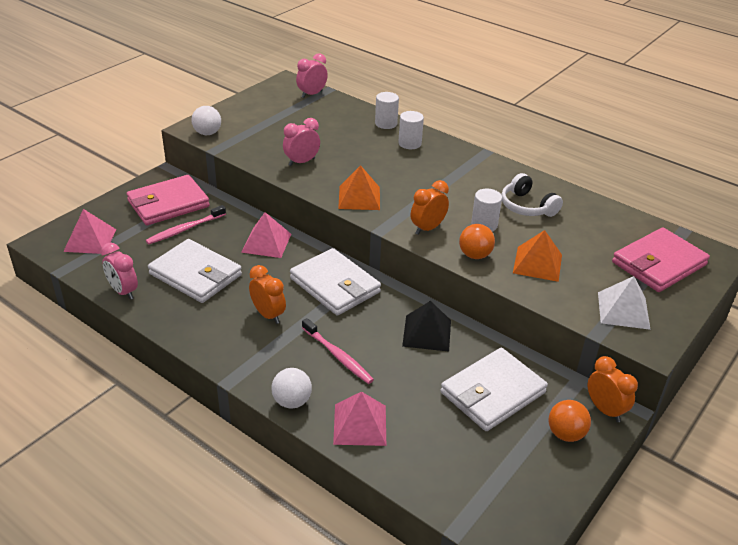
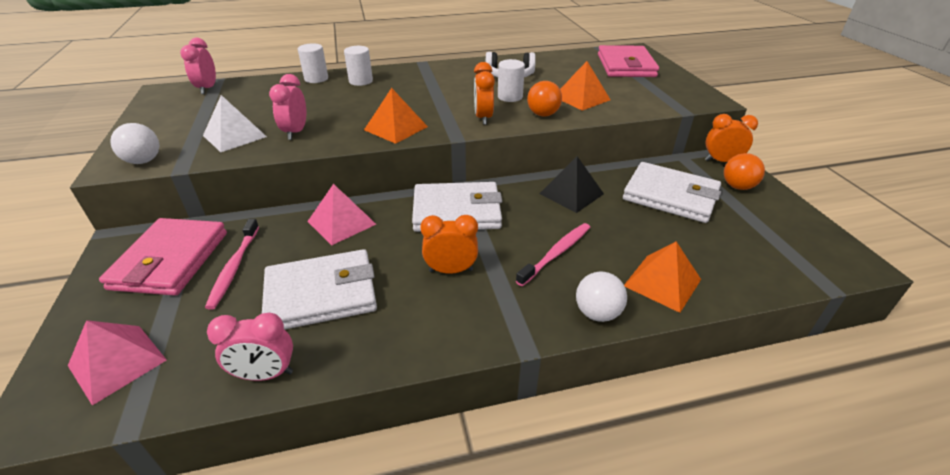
camera: 50 degrees left, 0 degrees up
(338, 356) = (557, 253): pink toothbrush -> pink toothbrush turned 45 degrees counterclockwise
(360, 424) = (662, 282): pink pyramid -> orange pyramid
(493, 393) = (670, 196): white wallet -> white wallet turned 60 degrees counterclockwise
(623, 310) = (665, 93): white pyramid -> white pyramid (234, 136)

